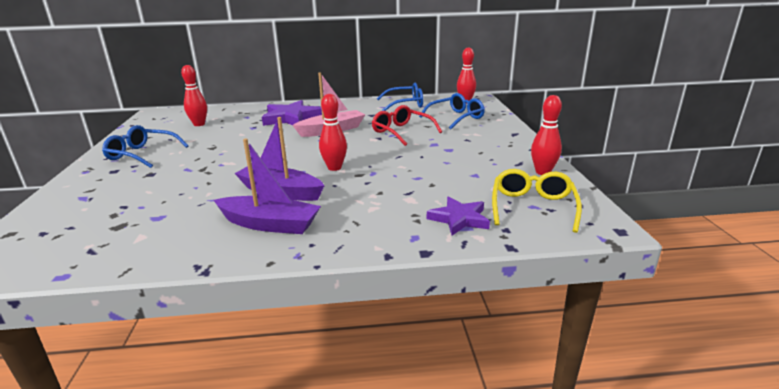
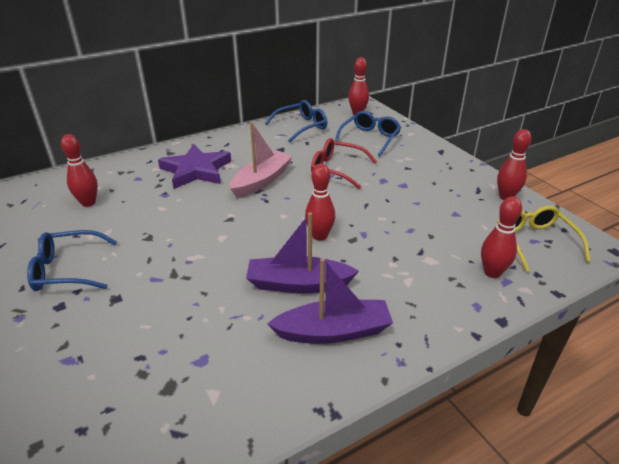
camera: 25 degrees left, 10 degrees up
(459, 219) = (492, 273): purple star -> red bowling pin

